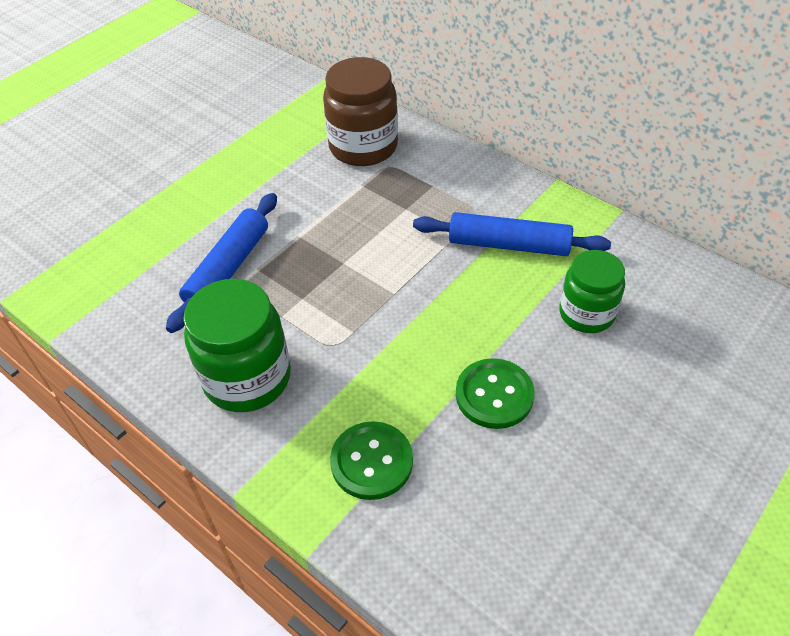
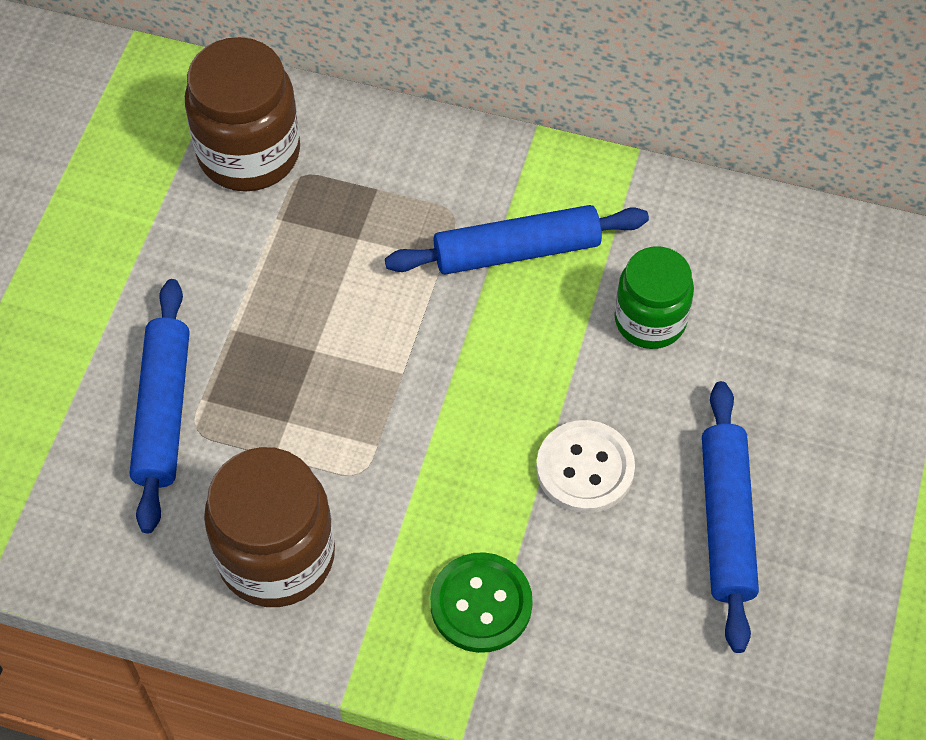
camera: 25 degrees left, 10 degrees up
(247, 378) = (276, 556): green jar -> brown jar
(494, 395) = (585, 468): green button -> white button
(590, 470) = (726, 521): none -> blue rolling pin

